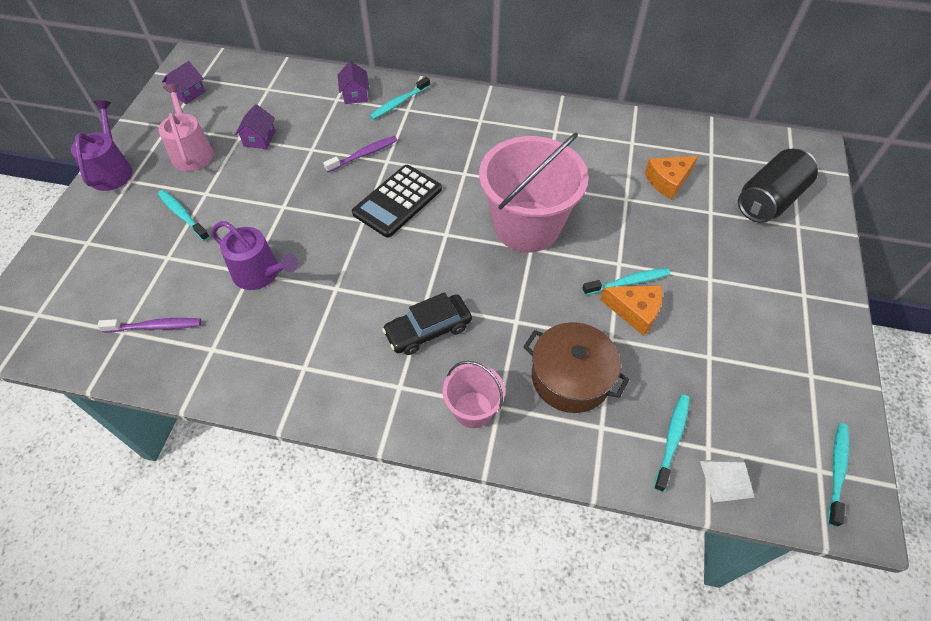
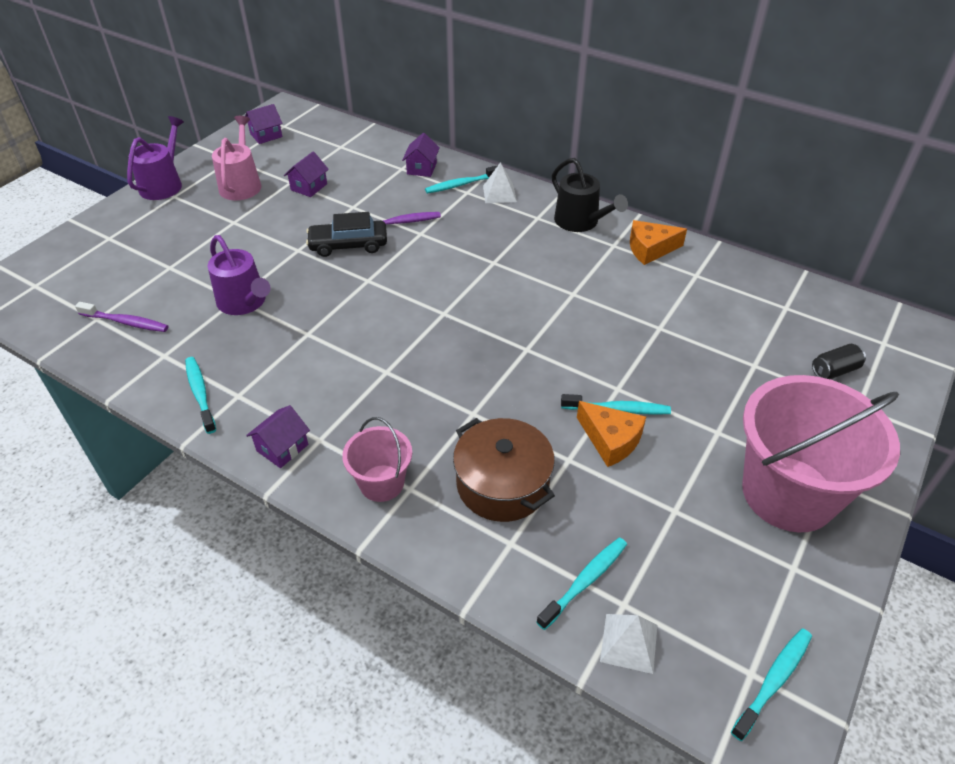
camera: 20 degrees right, 10 degrees down
(183, 215) = (203, 235): turquoise toothbrush -> turquoise toothbrush (200, 394)
(371, 405) = (282, 448): none -> purple house
(397, 201) = (411, 271): black calculator -> none
(428, 330) = (377, 396): black car -> black car (348, 245)
(436, 104) = (499, 193): none -> white pyramid
(518, 115) = (580, 222): none -> black watering can
(527, 226) = (533, 327): pink bucket -> pink bucket (788, 493)
(668, 181) = (718, 322): orange cheese -> orange cheese (650, 249)
(769, 200) = (834, 370): black can -> black can, size x0.48

